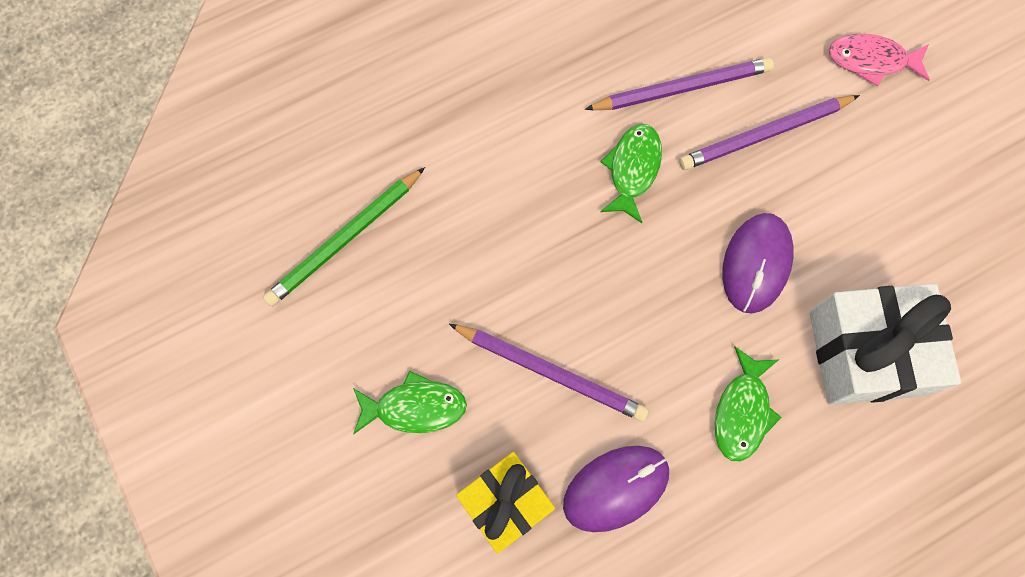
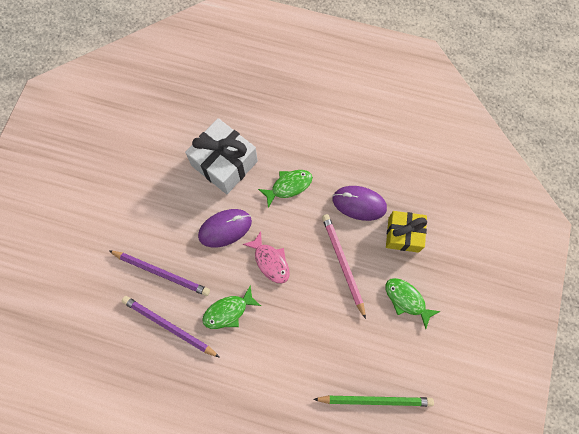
camera: 135 degrees left, 0 degrees up
(551, 372) = (342, 264): purple pencil -> pink pencil
(871, 61) = (83, 260): pink fish -> pink fish (270, 261)

